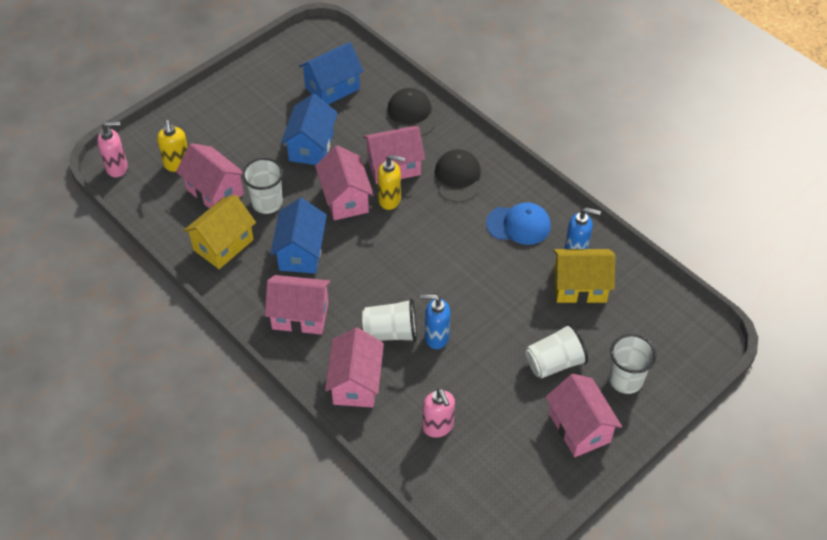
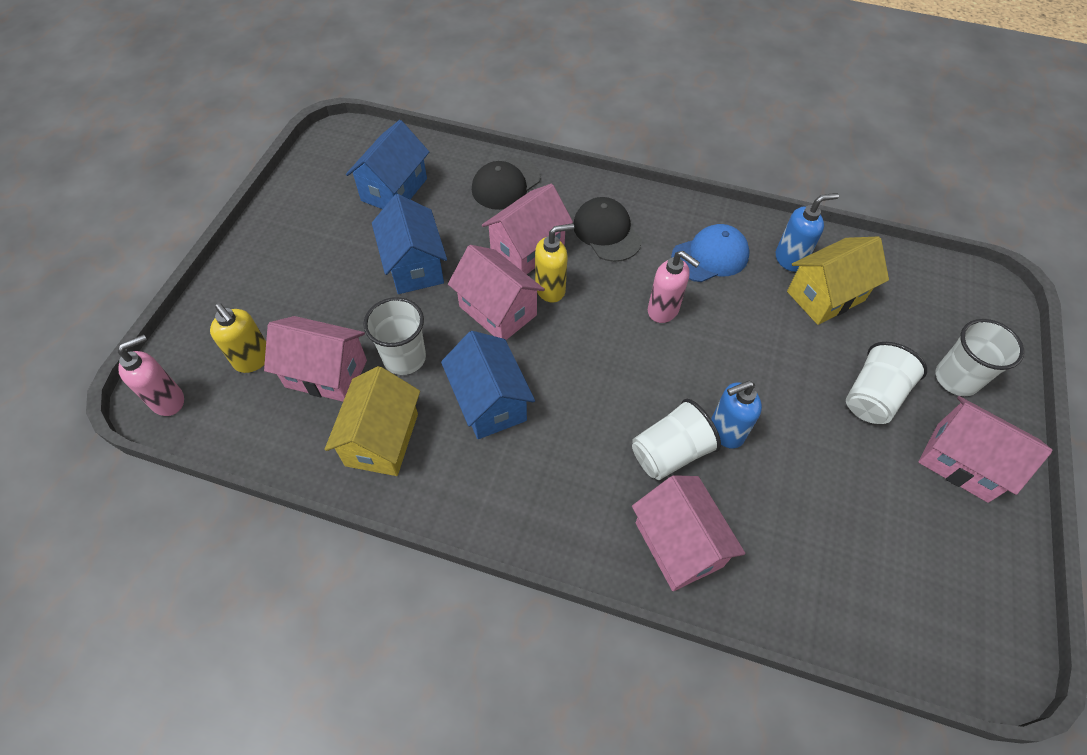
camera: 30 degrees left, 5 degrees up
(300, 316) = (545, 487): pink house -> none
(411, 114) = (505, 184): black cap -> black cap turned 90 degrees counterclockwise
(438, 427) = (817, 550): pink soap dispenser -> pink soap dispenser (663, 310)

